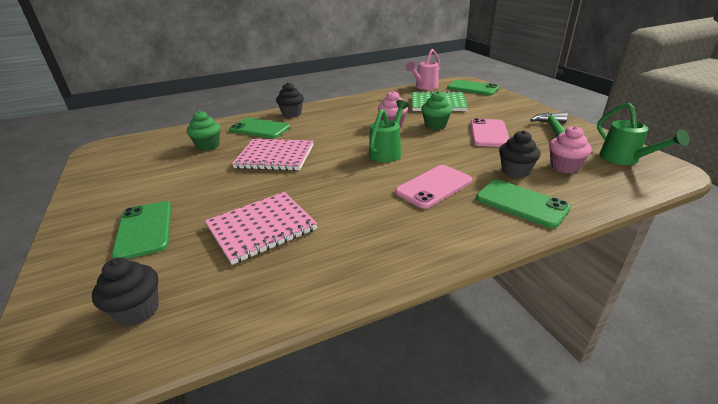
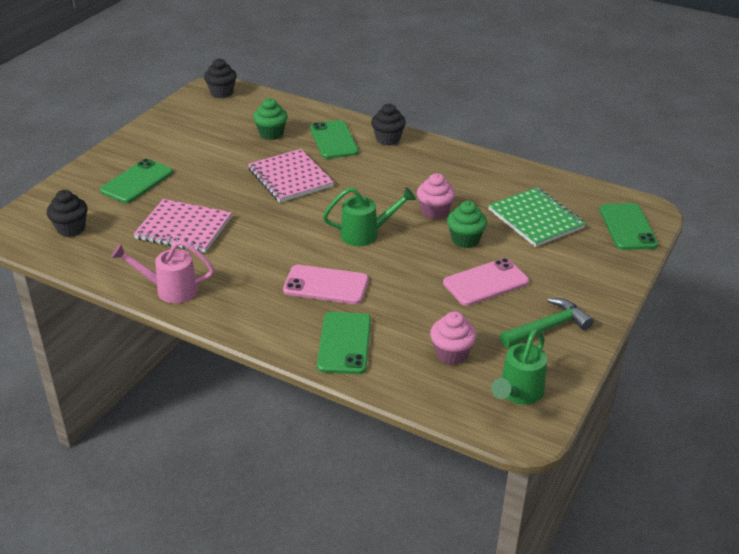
camera: 50 degrees right, 5 degrees up
(424, 87) = (582, 189): pink watering can -> pink watering can (169, 290)
(515, 171) = (406, 324): black cupcake -> black cupcake (221, 93)

